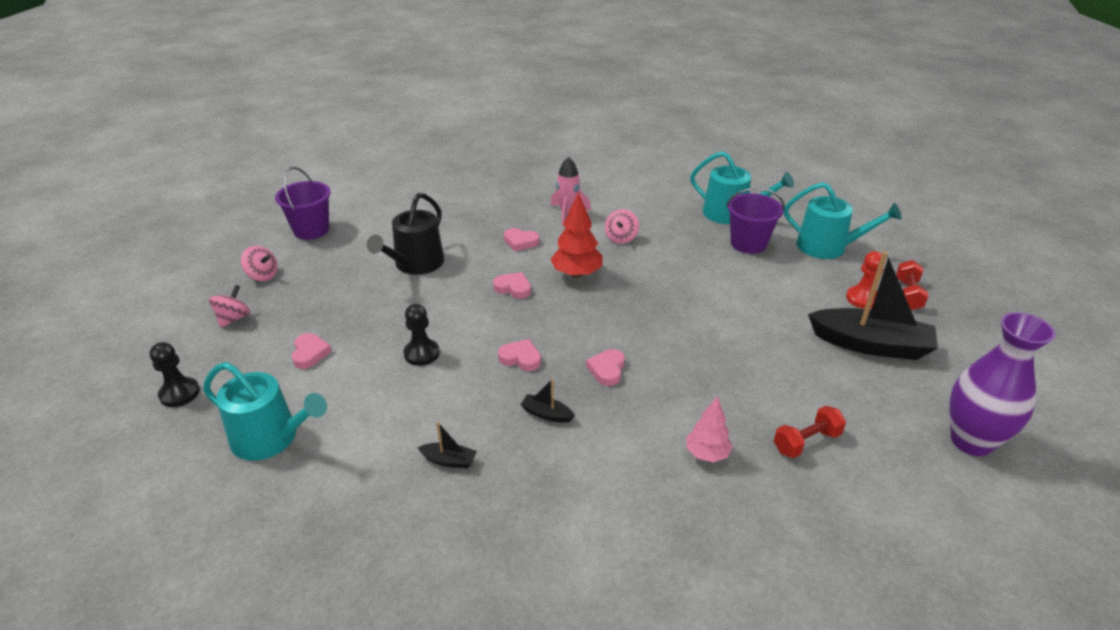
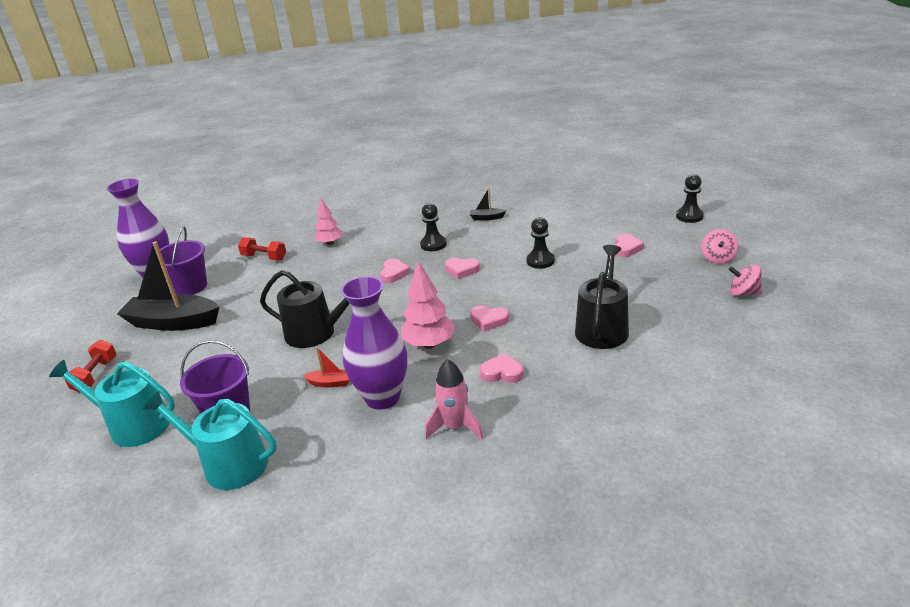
camera: 175 degrees right, 5 degrees down
(271, 438) = (602, 209): turquoise watering can -> none
(310, 353) = (626, 248): pink heart -> pink heart turned 150 degrees counterclockwise
(311, 230) = (760, 348): purple bucket -> purple bucket (190, 287)
(546, 414) = (433, 244): black boat -> black pawn
(576, 274) = (429, 344): red tree -> pink tree
(621, 238) = (382, 397): pink spinning top -> purple vase
(666, 255) = (330, 383): none -> red boat
(691, 303) = (316, 333): none -> black watering can
(806, 442) = (264, 257): red dumbbell -> red dumbbell turned 60 degrees clockwise
(862, 299) = (145, 364): red pawn -> none

